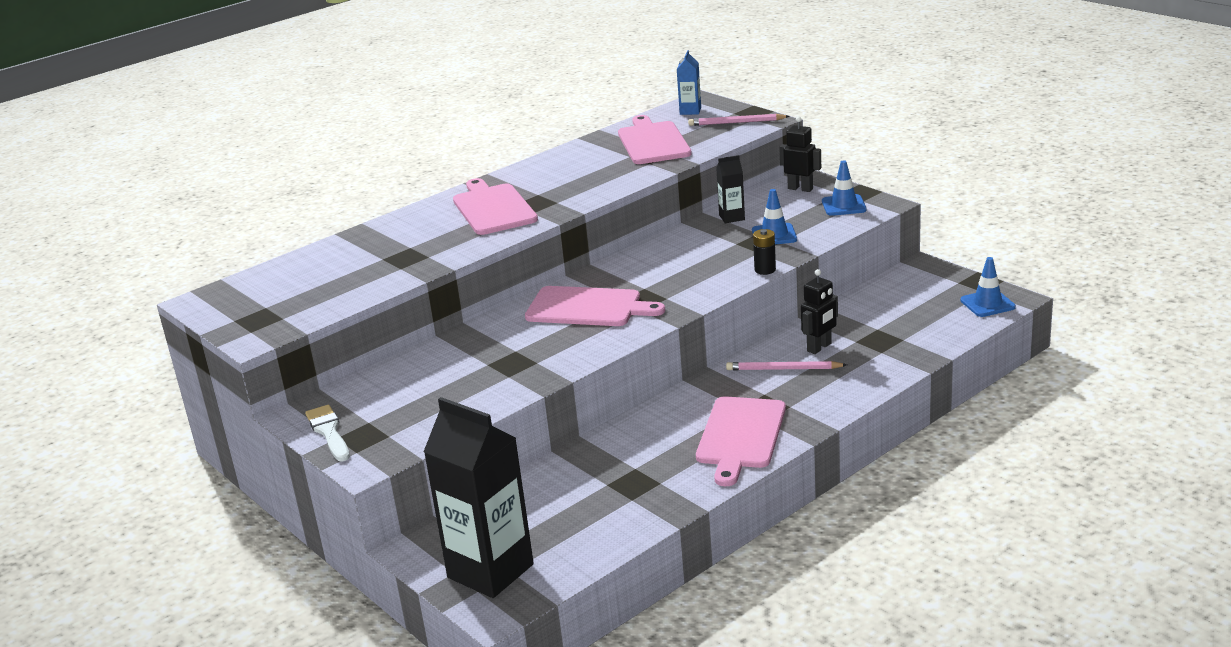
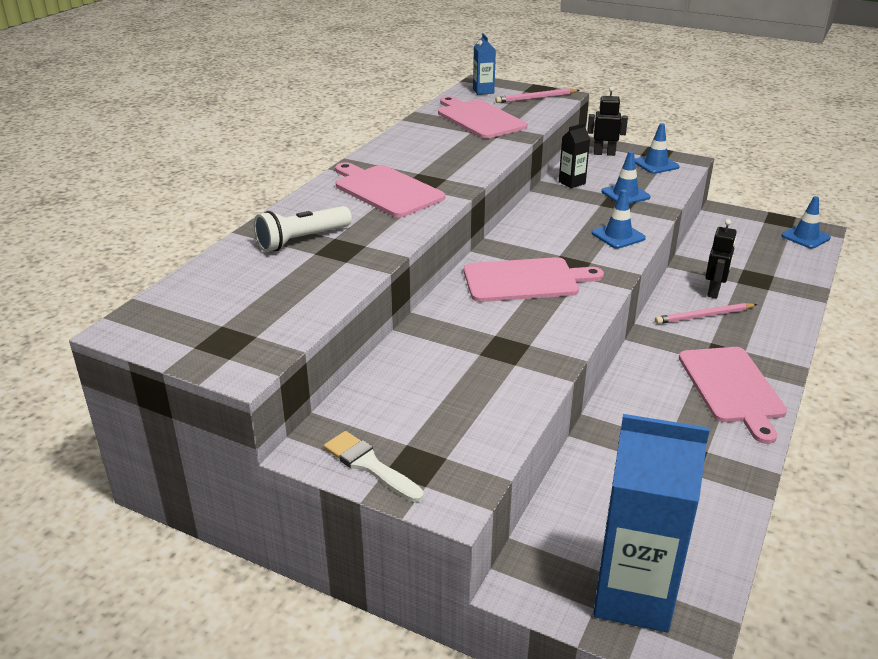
camera: 25 degrees left, 5 degrees up
(382, 246) = (302, 240): none -> white flashlight
(490, 571) = (633, 596): black carton -> blue carton
(720, 276) = (618, 236): none -> blue traffic cone
(765, 270) = (651, 226): black battery -> none

